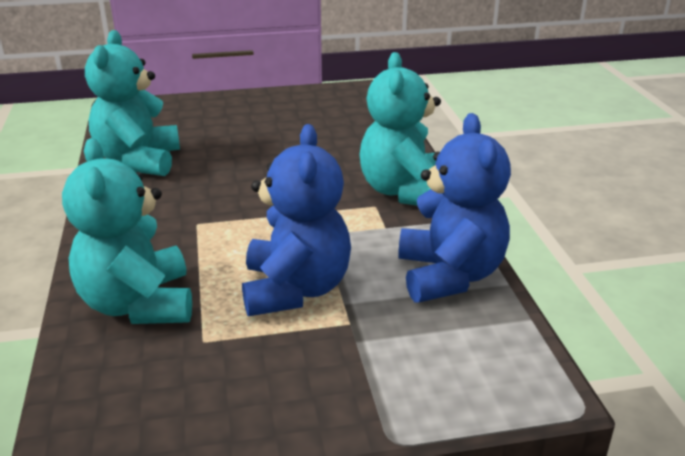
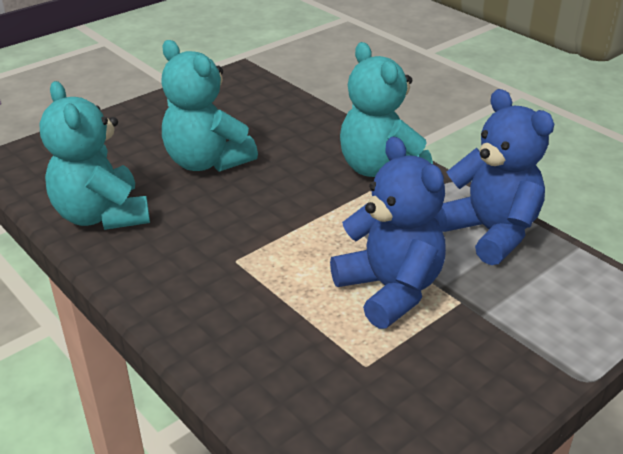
camera: 30 degrees left, 5 degrees up
(138, 304) = (273, 357): turquoise teddy bear -> turquoise teddy bear (207, 162)

